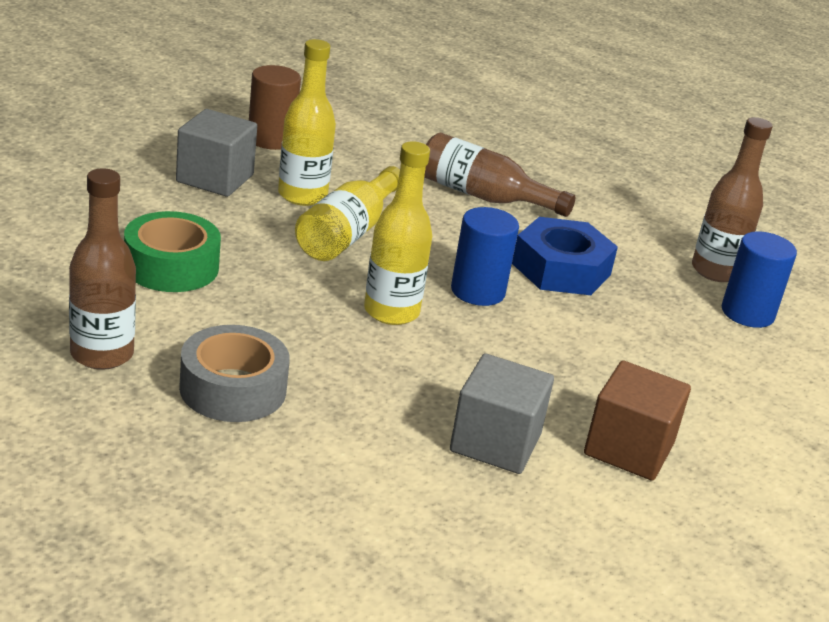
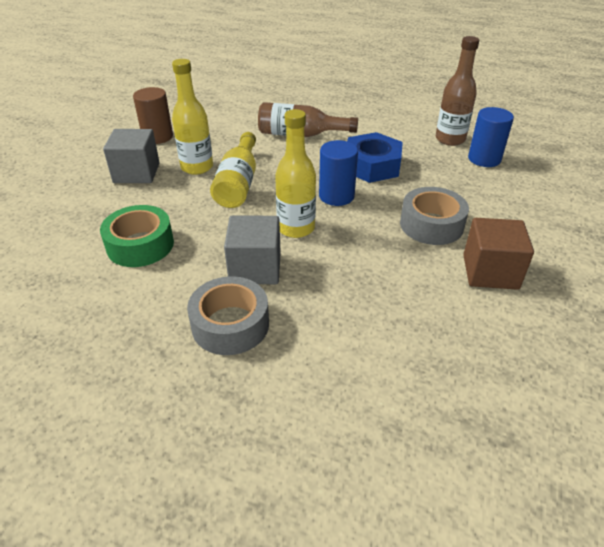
camera: 15 degrees left, 10 degrees up
(102, 354) = (126, 332): brown bottle -> none
(495, 443) = (415, 299): grey cube -> grey cube (255, 268)
(590, 369) = (431, 225): none -> grey tape

